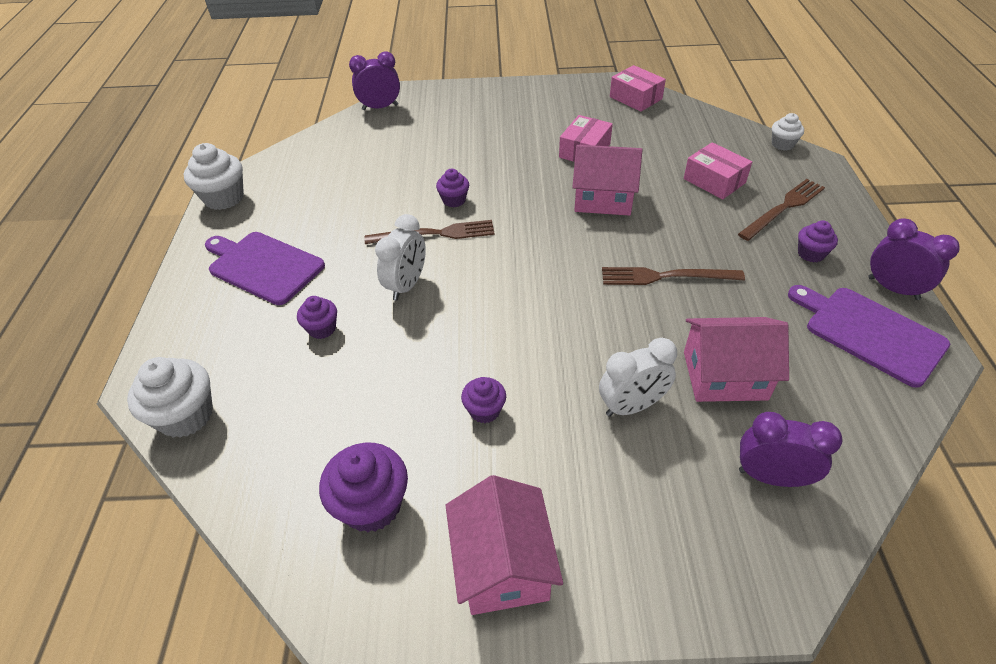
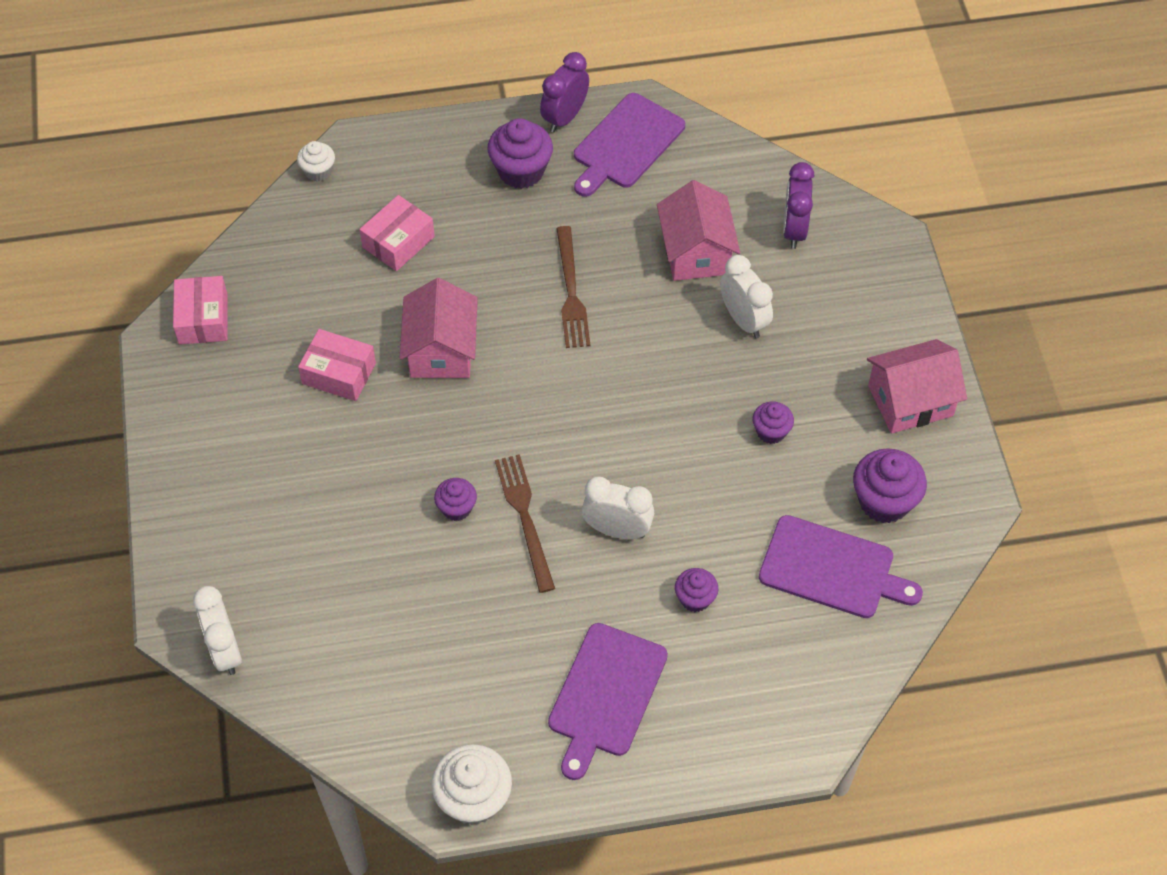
camera: 100 degrees left, 10 degrees up
(186, 415) = (830, 690): white cupcake -> none
(309, 439) = (832, 569): none -> purple cutting board
(380, 107) = (225, 650): purple clock -> white clock
(635, 98) = (203, 319): pink box -> pink box turned 45 degrees counterclockwise
(783, 208) = (446, 184): brown fork -> none
(811, 254) = (521, 171): purple cupcake -> purple cupcake, size x1.72

